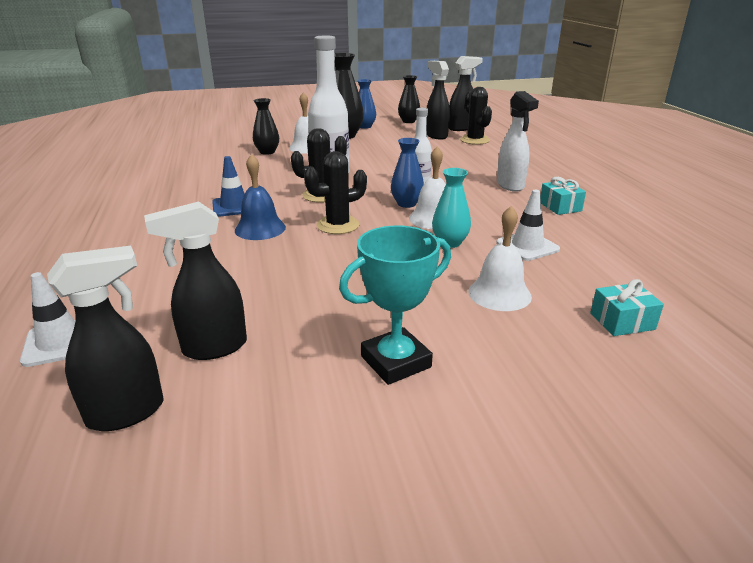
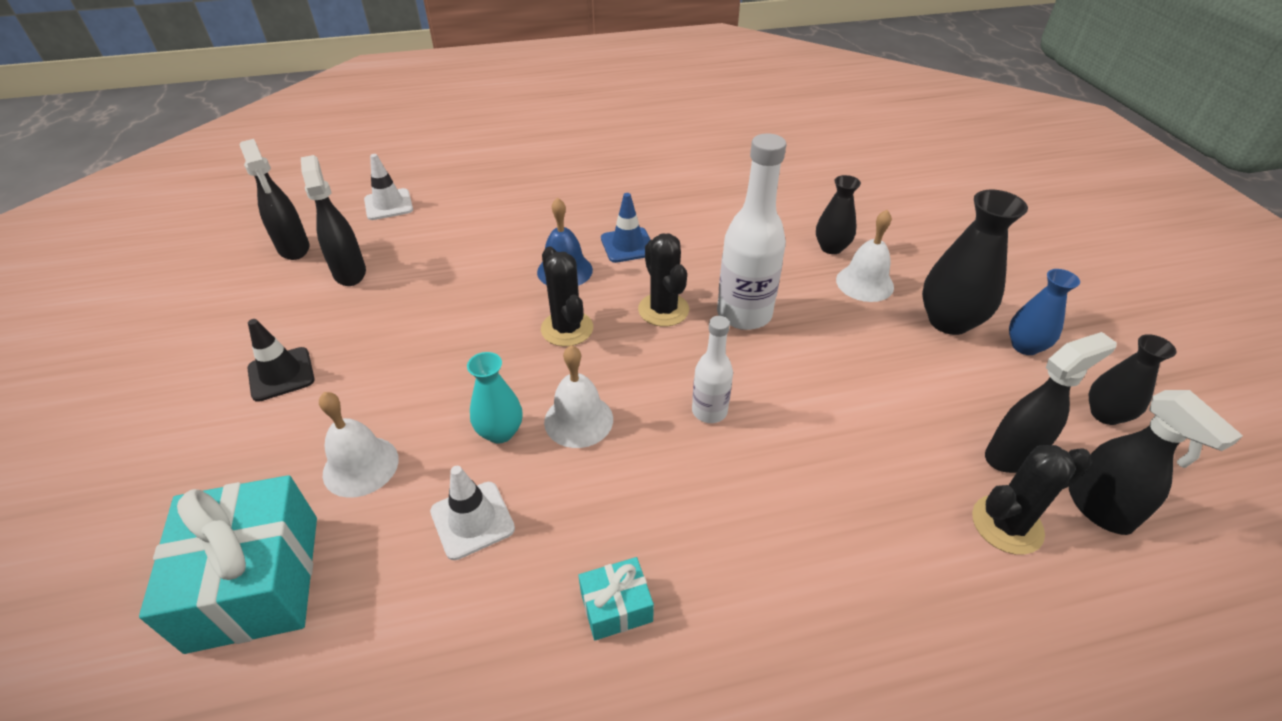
camera: 90 degrees right, 15 degrees up
(395, 361) = (281, 374): turquoise trophy -> black traffic cone
(406, 204) = (633, 394): blue vase -> none
(510, 186) = (719, 544): white spray bottle -> none
(622, 321) = (255, 581): turquoise gift -> turquoise gift, size x2.12

